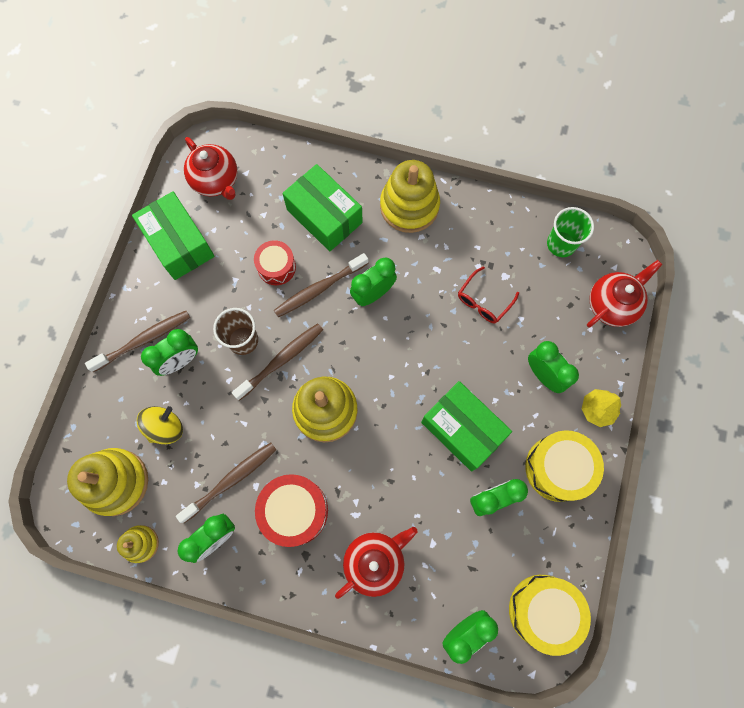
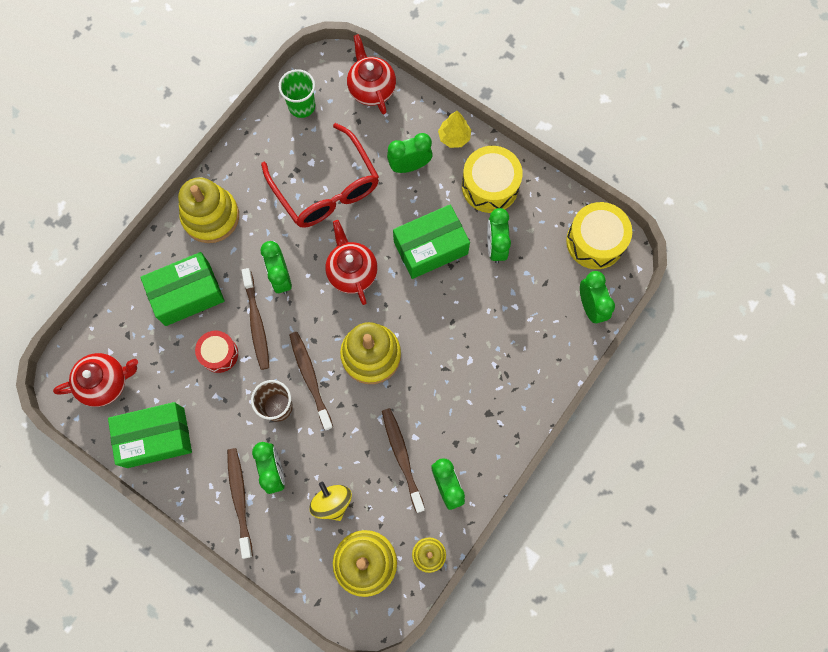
camera: 70 degrees left, 0 degrees up
(294, 511) = (448, 410): red drum -> none
(375, 561) = (513, 358): red teapot -> red teapot (352, 272)
(483, 301) = (326, 188): red glasses -> red glasses, size x2.09

